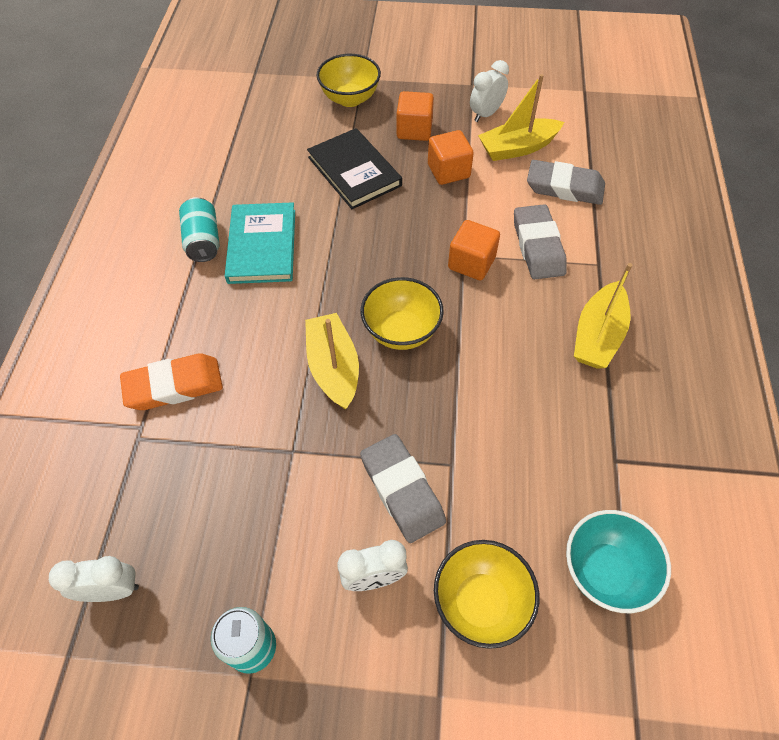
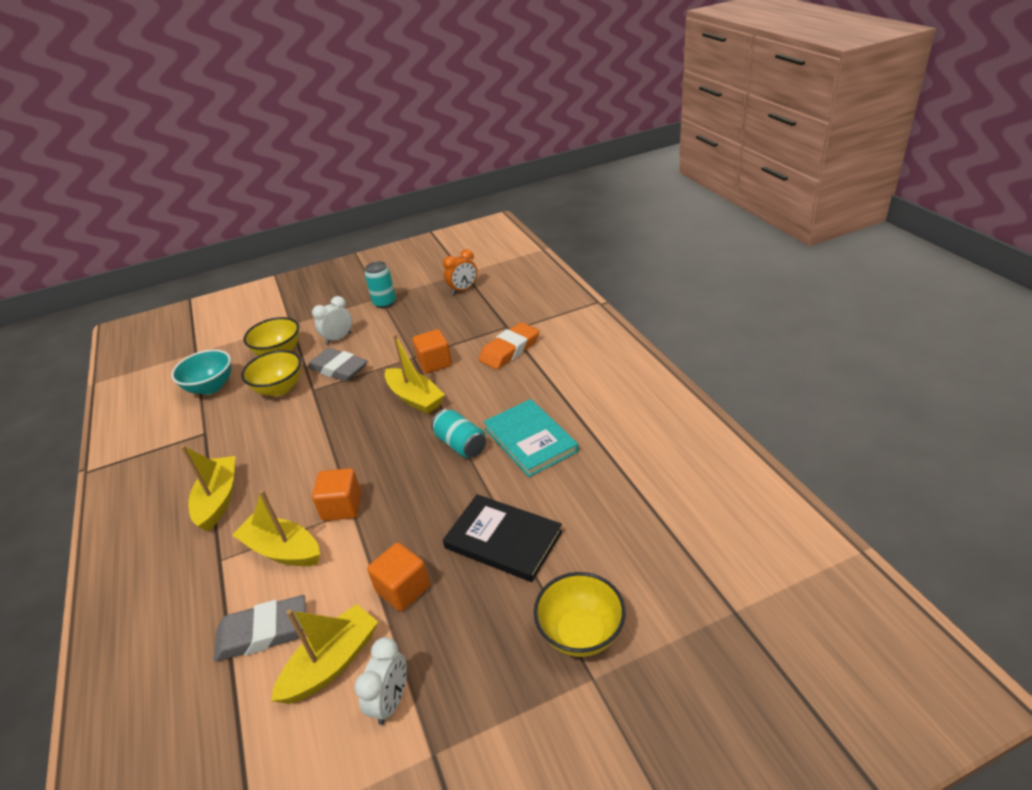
camera: 155 degrees right, 20 degrees down
(112, 590) = (463, 290): white clock -> orange clock
(203, 241) = (580, 422): turquoise can -> turquoise can (461, 444)
(401, 331) = (379, 436): yellow bowl -> yellow bowl (279, 388)
(414, 130) = (471, 625): orange cube -> orange cube (434, 363)
(538, 246) = (282, 550): grey eraser -> yellow boat

